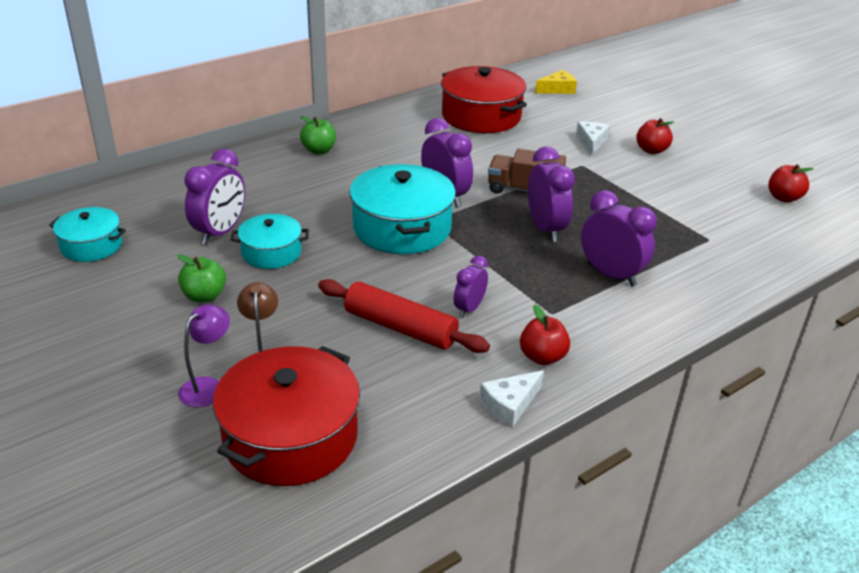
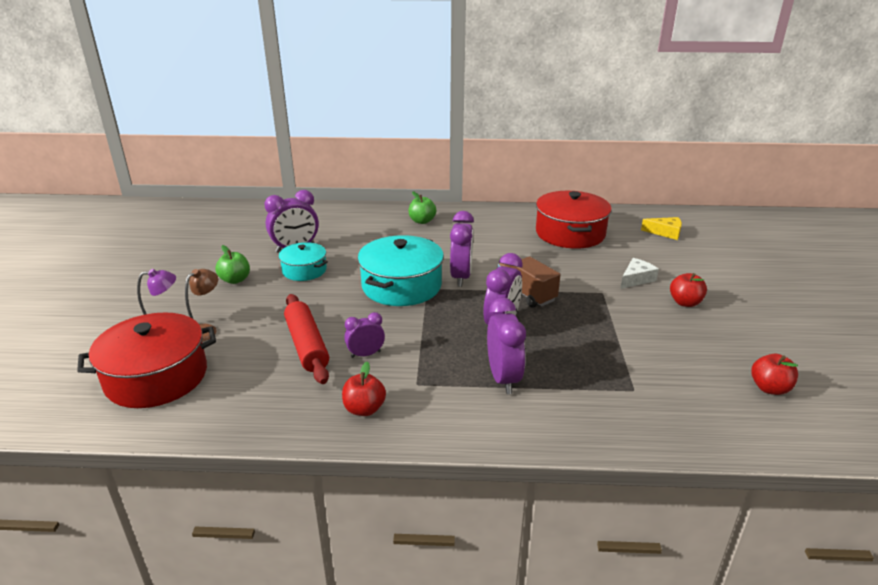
camera: 40 degrees right, 5 degrees down
(91, 246) = (225, 232): turquoise pot -> none
(509, 404) = (295, 427): white cheese -> none

